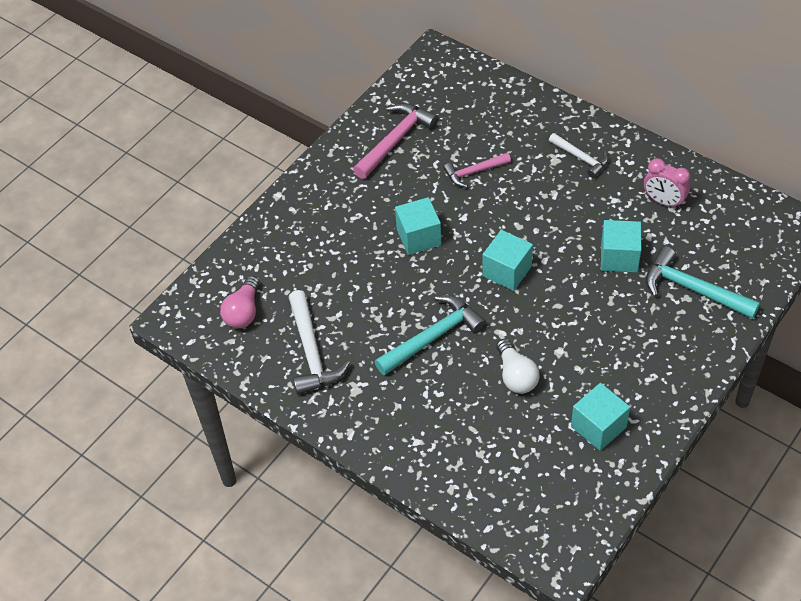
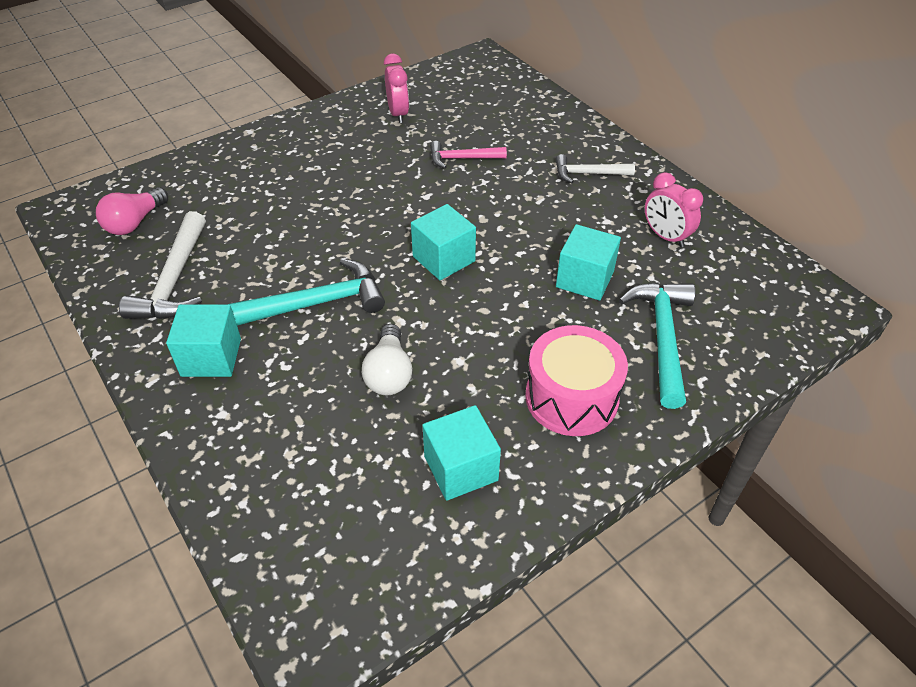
camera: 15 degrees right, 5 degrees down
(396, 140) = (398, 114): pink hammer -> pink clock
(418, 237) = (366, 202): turquoise cube -> turquoise cube (211, 357)
(581, 158) = (588, 174): white hammer -> white hammer turned 120 degrees clockwise
(648, 354) = (571, 397): none -> pink drum
(692, 289) = (662, 337): turquoise hammer -> turquoise hammer turned 45 degrees clockwise

